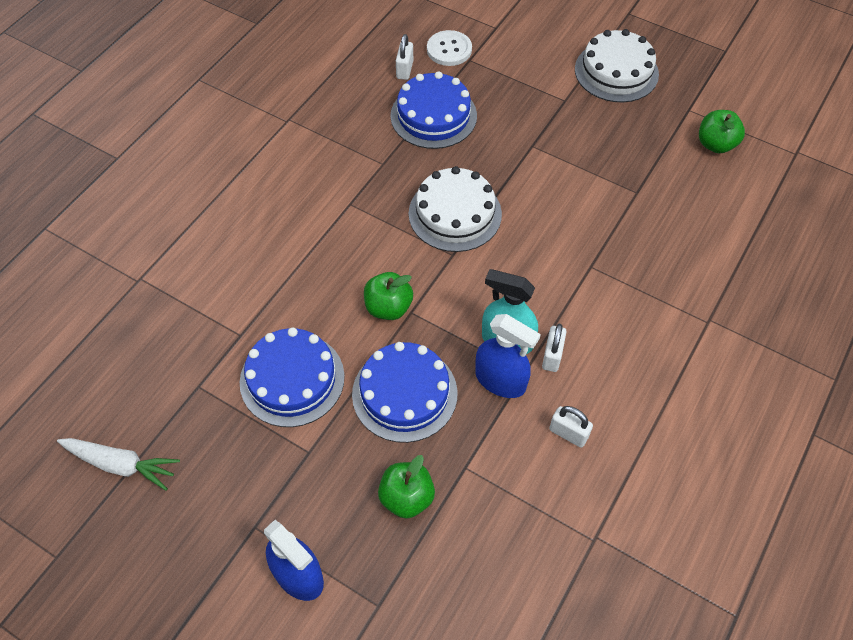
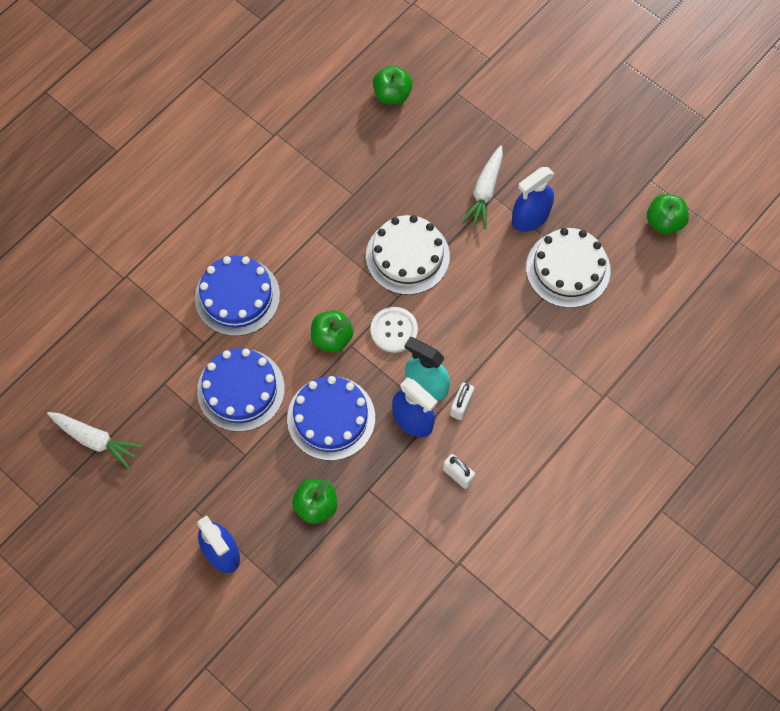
camera: 10 degrees right, 10 degrees up
(404, 70) = (392, 95): white padlock -> green apple
(433, 116) = (409, 150): blue cake -> blue cake (237, 296)
(449, 49) = (439, 78): white button -> white button (394, 330)
(522, 142) = (485, 191): none -> white carrot
(576, 159) = (530, 217): none -> blue spray bottle
(616, 71) = (593, 127): white cake -> white cake (568, 269)

